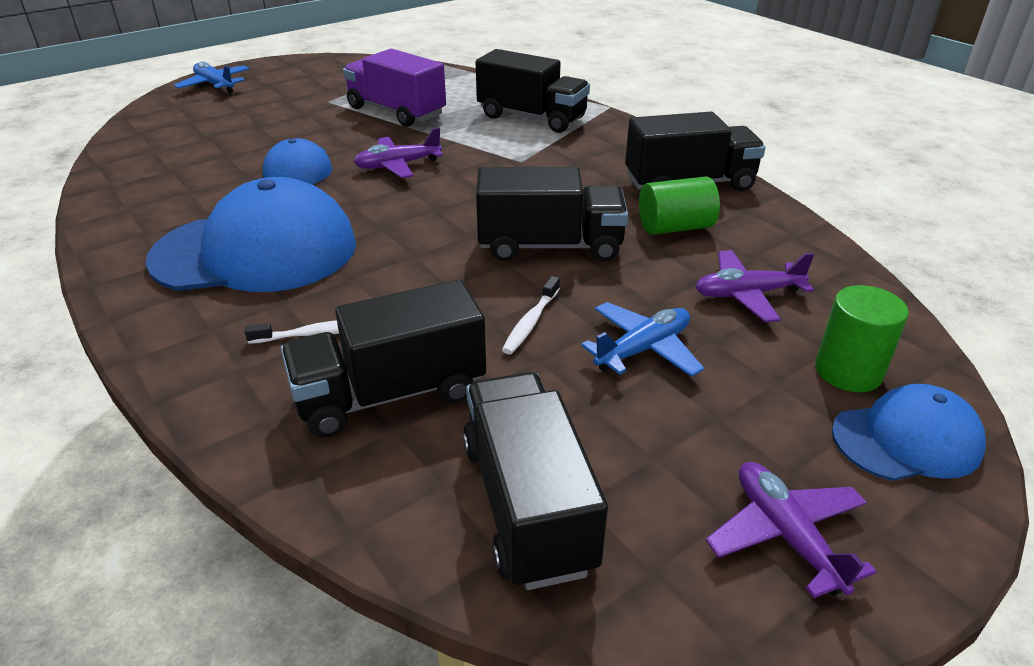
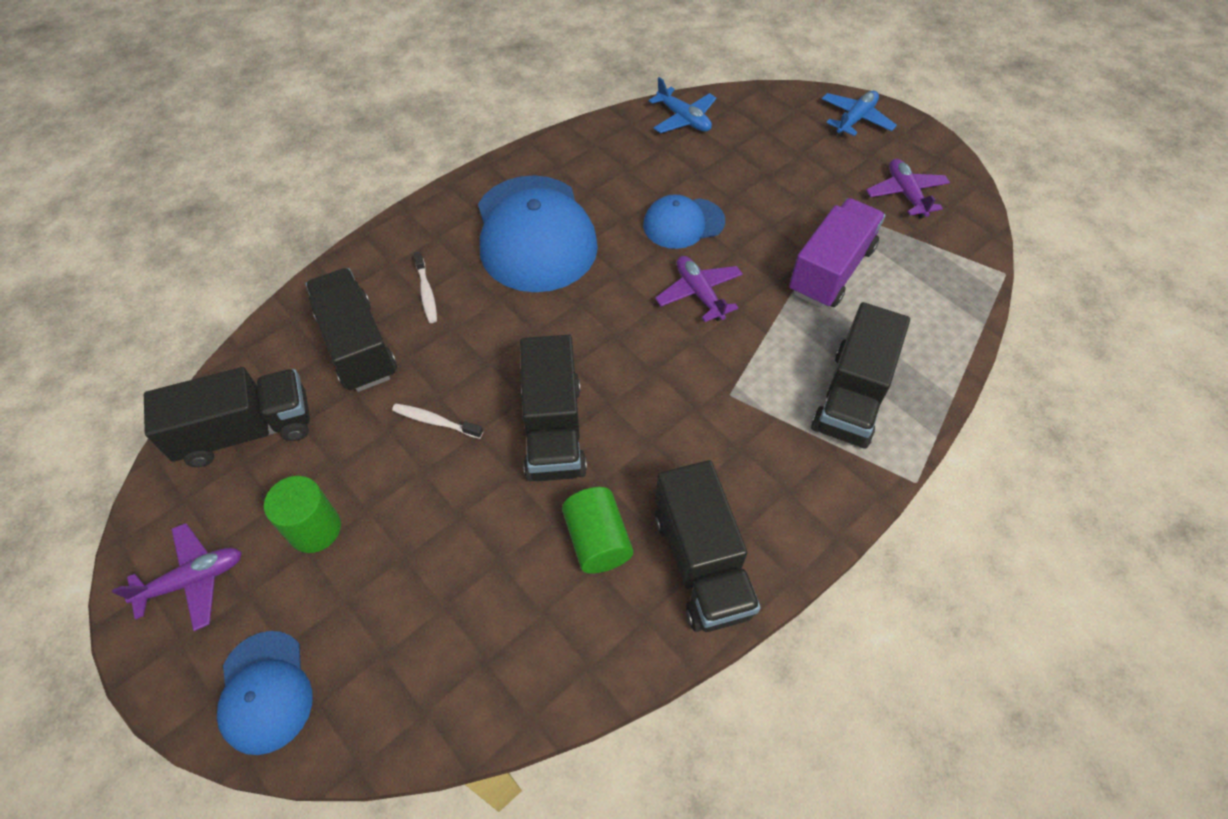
camera: 85 degrees right, 20 degrees up
(643, 349) = (395, 502): blue plane -> blue plane (683, 119)
(747, 294) = (473, 596): purple plane -> purple plane (905, 194)
(848, 371) = (353, 665): green cylinder -> green cylinder (315, 529)

